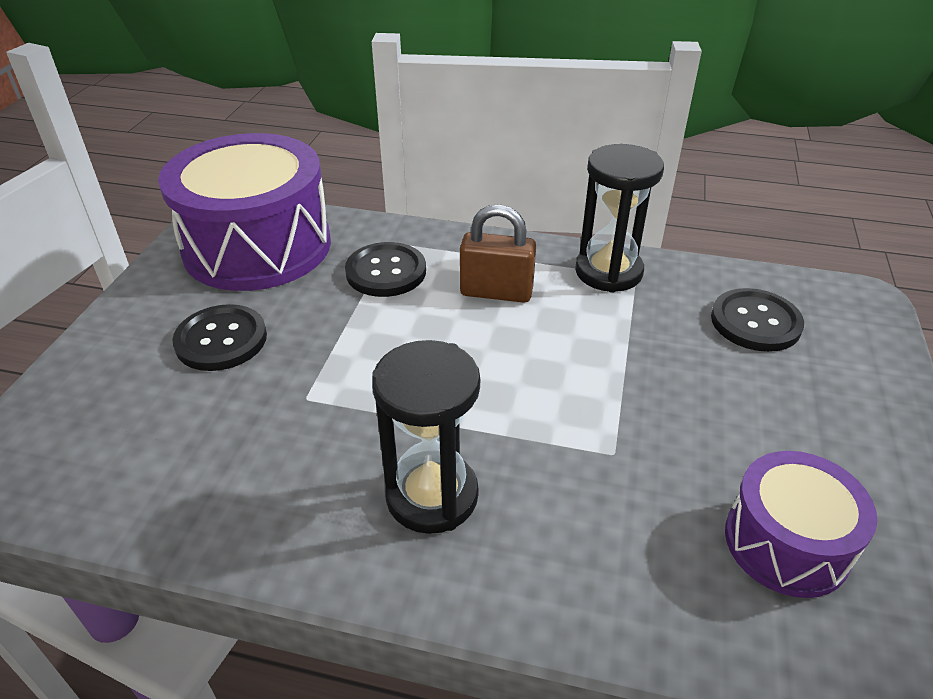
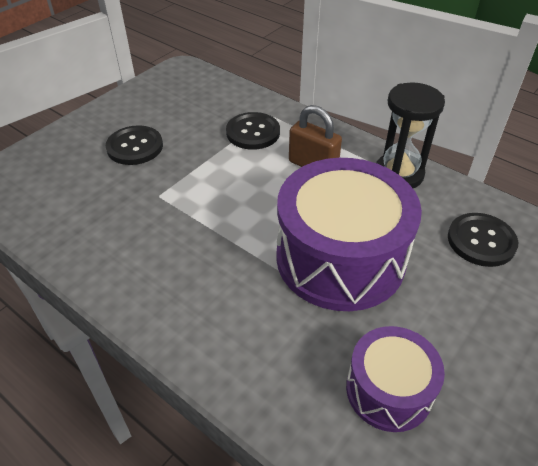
camera: 25 degrees right, 5 degrees up
(257, 246) = (188, 95): purple drum -> purple drum (340, 258)
(432, 495) = (190, 276): black hourglass -> none

